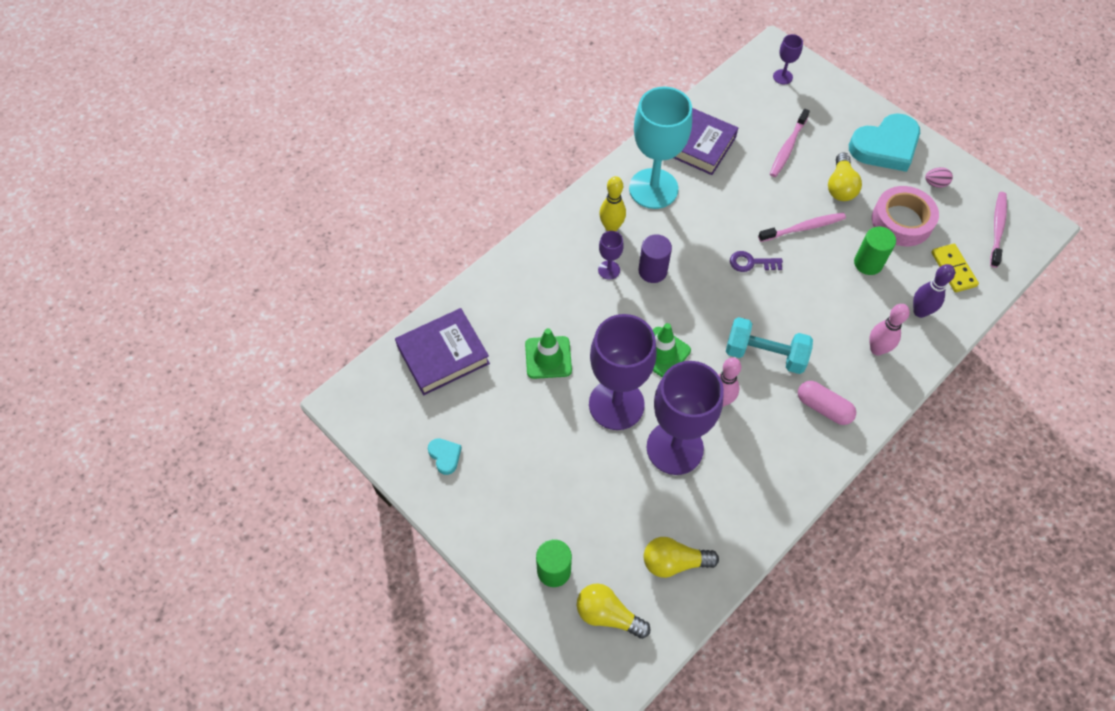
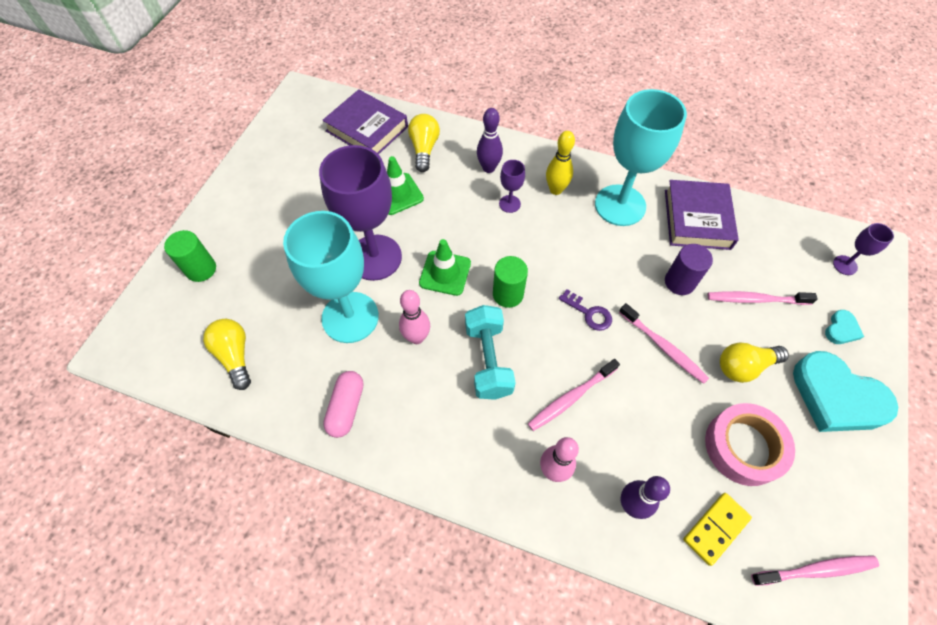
camera: 65 degrees right, 0 degrees up
(445, 456) = (278, 163): turquoise heart -> turquoise heart (841, 329)
(556, 268) = (488, 168): none -> purple bowling pin
(608, 614) = (171, 322): yellow light bulb -> yellow light bulb (424, 149)
(652, 271) = (528, 236): purple cylinder -> purple cylinder (679, 282)
(674, 448) = (350, 317): purple goblet -> turquoise goblet
(751, 263) = (589, 313): purple key -> purple key turned 150 degrees clockwise
(822, 310) = (571, 398): none -> pink toothbrush
(823, 407) = (453, 436): pink capsule -> pink capsule (346, 408)
(868, 263) = (661, 426): green cylinder -> green cylinder (508, 294)
(935, 183) = (827, 470): pink egg -> none

